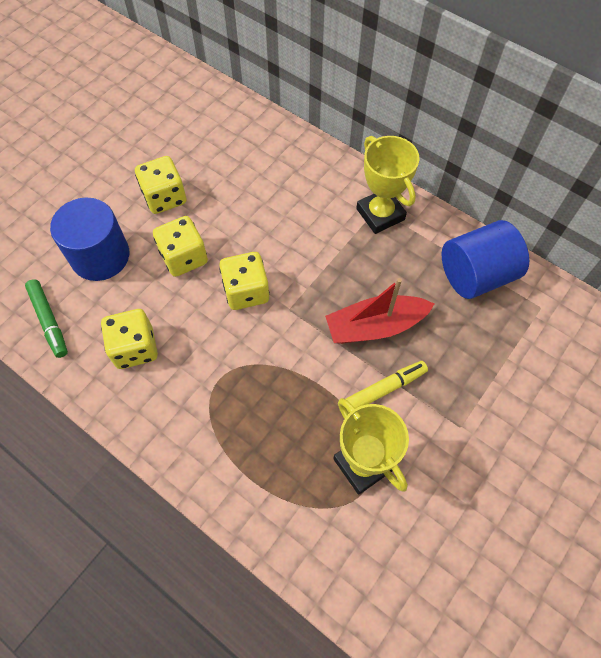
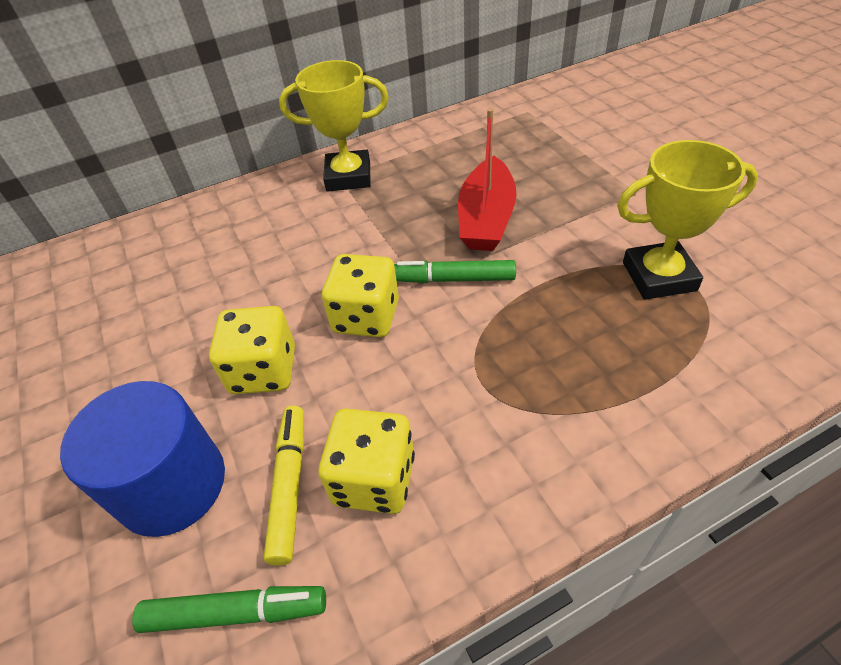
camera: 60 degrees left, 15 degrees down
(165, 197) = (146, 366): yellow dice -> none
(301, 328) = (453, 279): none -> green marker
(383, 390) = (569, 234): yellow marker -> yellow marker (290, 486)
(476, 275) = (468, 136): blue cylinder -> none

